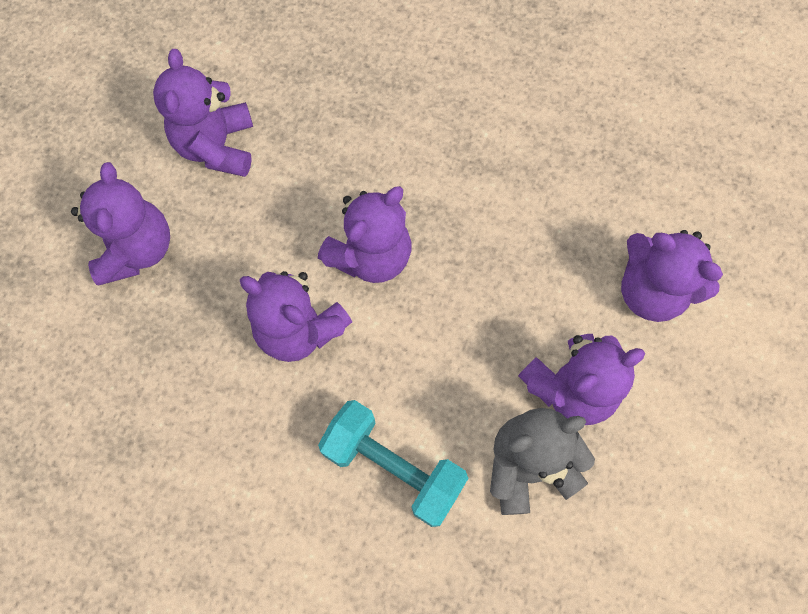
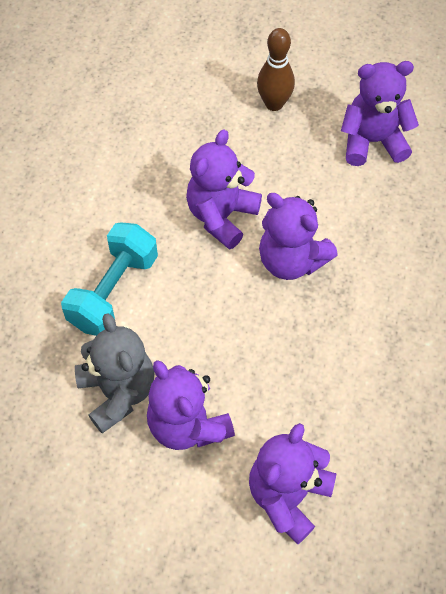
camera: 85 degrees right, 10 degrees down
(137, 249) = (274, 104): purple teddy bear -> brown bowling pin

